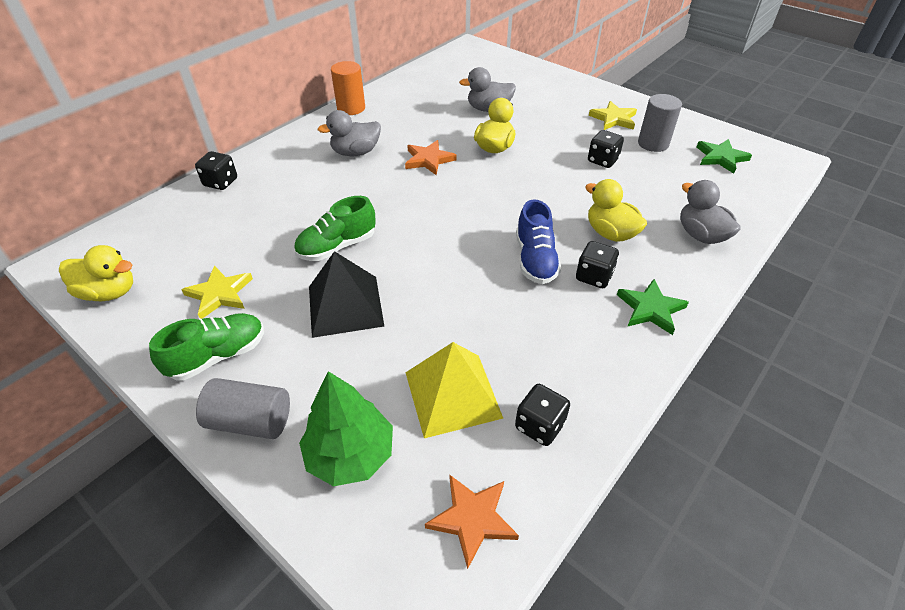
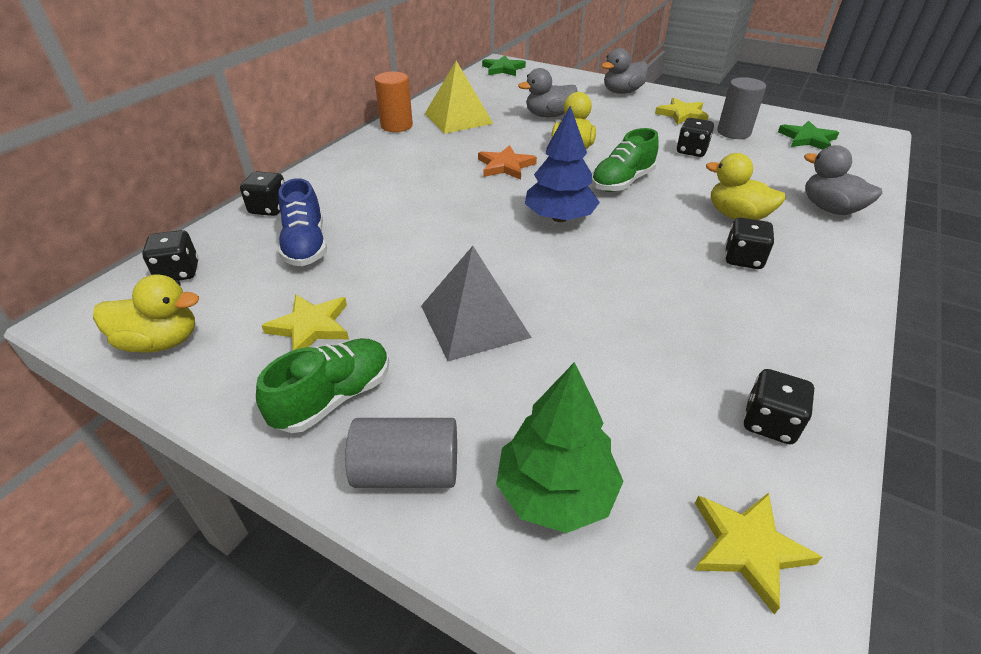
camera: 10 degrees left, 5 degrees down
(136, 234) = (178, 272): none -> black dice
(337, 246) = (438, 260): green shoe -> green shoe (622, 182)
(345, 305) = (474, 321): black pyramid -> grey pyramid
(356, 152) = (420, 166): grey duck -> grey duck (622, 92)
(452, 394) = (649, 402): yellow pyramid -> yellow pyramid (458, 118)
(453, 217) = (559, 218): none -> blue tree
(472, 519) = (747, 548): orange star -> yellow star
(535, 260) = (671, 249): blue shoe -> blue shoe (306, 246)
(650, 309) = (821, 284): green star -> green star (503, 69)

